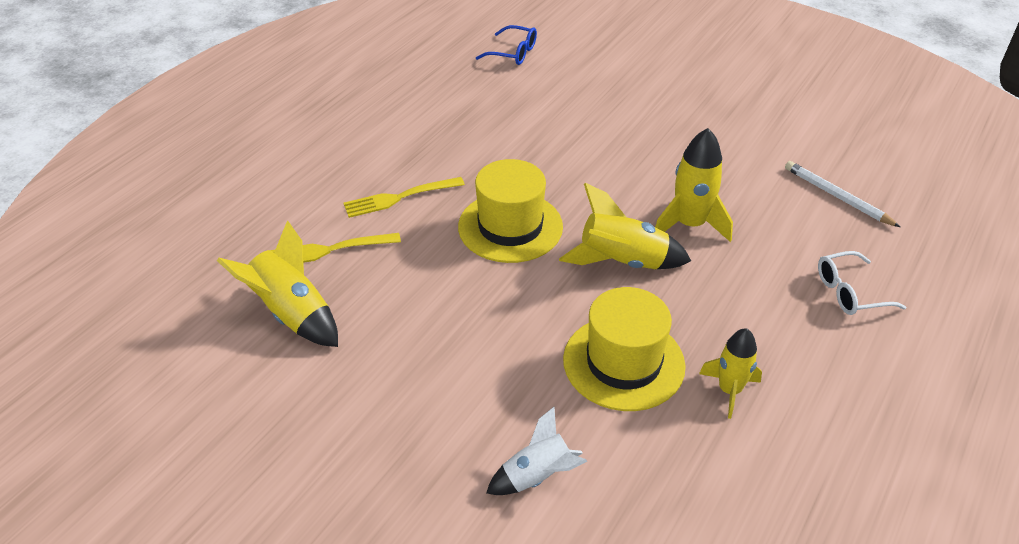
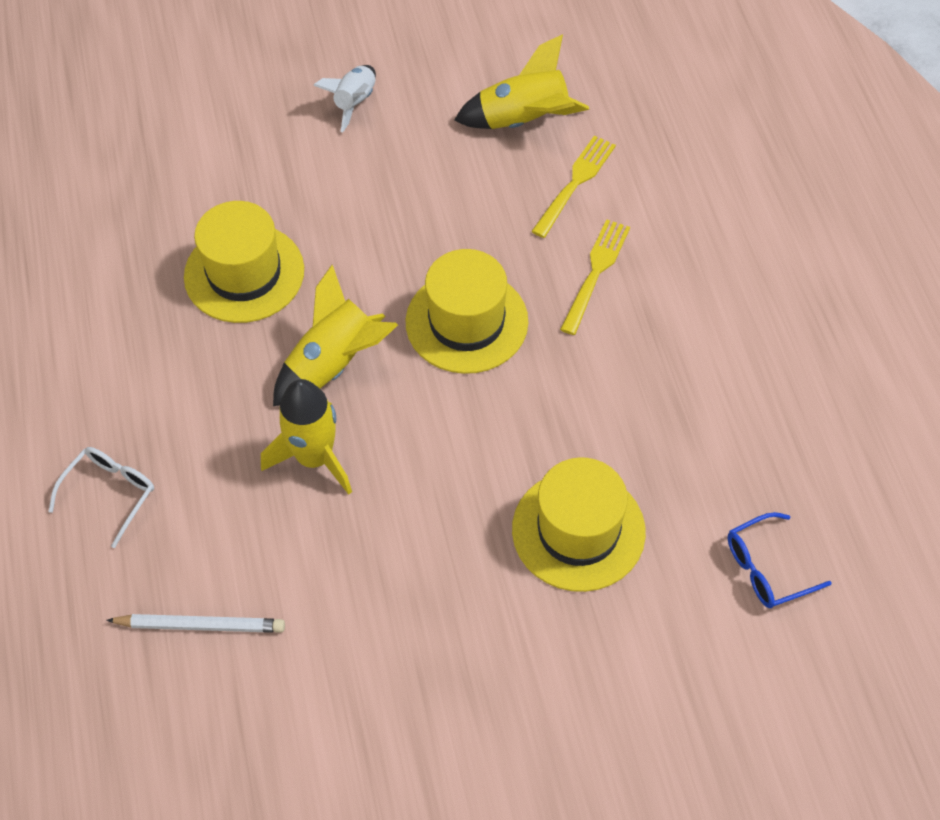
camera: 135 degrees right, 15 degrees up
(537, 476) = (224, 154): white rocket -> white rocket (354, 102)
(580, 111) = (578, 530): none -> yellow hat
(729, 390) = (145, 312): yellow rocket -> none

